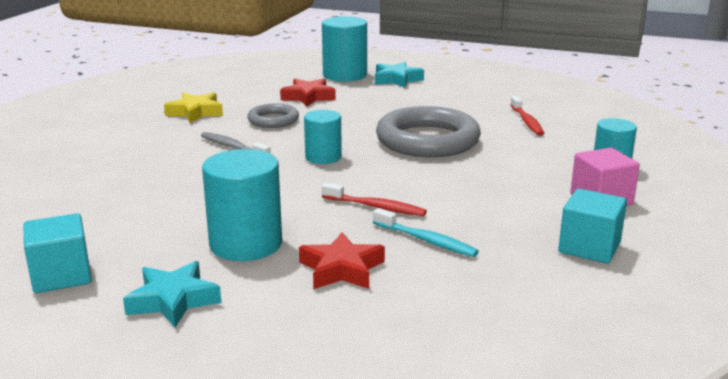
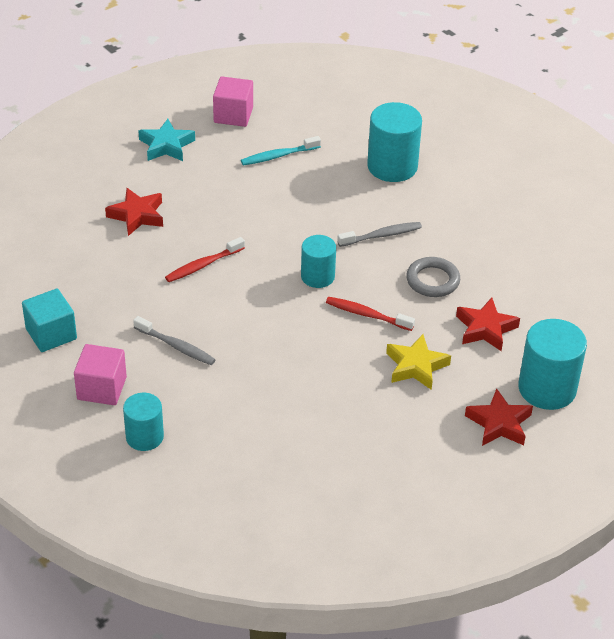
camera: 120 degrees right, 20 degrees up
(61, 276) = (233, 115): turquoise cube -> pink cube
(195, 112) = (492, 240): yellow star -> yellow star (416, 366)
(246, 244) = (206, 190): turquoise cylinder -> turquoise cylinder (392, 166)
(396, 80) = (499, 423): turquoise star -> red star
(426, 240) = (134, 266): turquoise toothbrush -> turquoise toothbrush (278, 156)
(427, 140) = (301, 355): grey ring -> none
(499, 185) = (176, 346): none -> grey toothbrush
(527, 121) = (289, 451): red toothbrush -> red toothbrush (367, 315)

